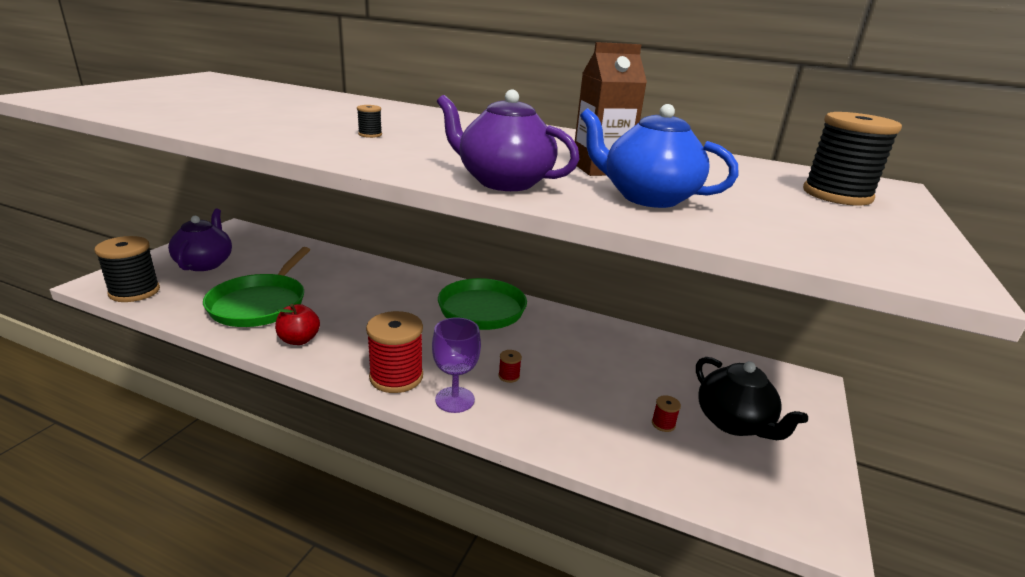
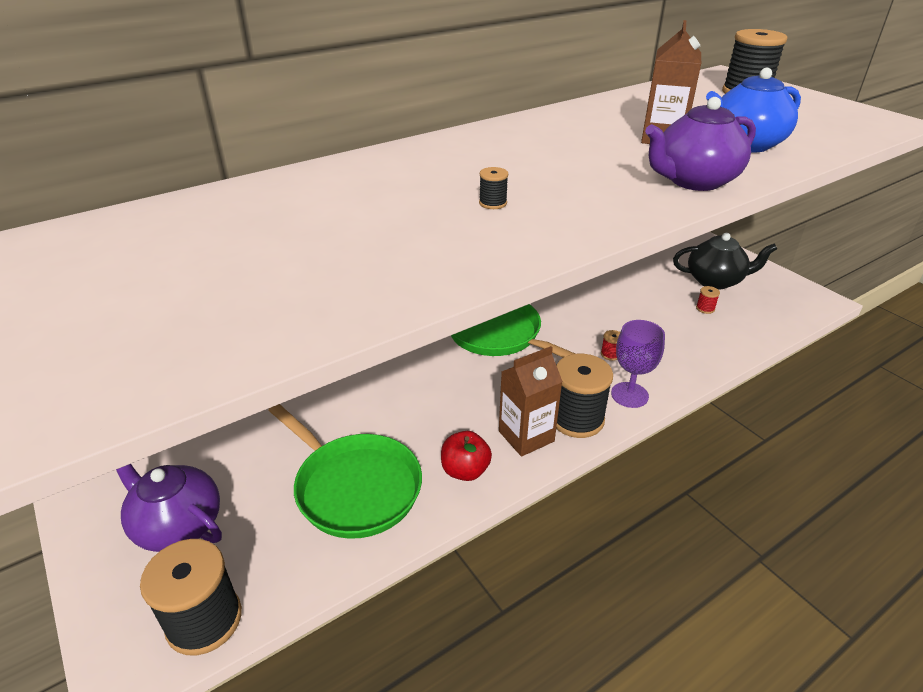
camera: 55 degrees left, 10 degrees up
(356, 357) = (526, 436): none -> brown carton
(396, 377) = (577, 419): red spool -> black spool

